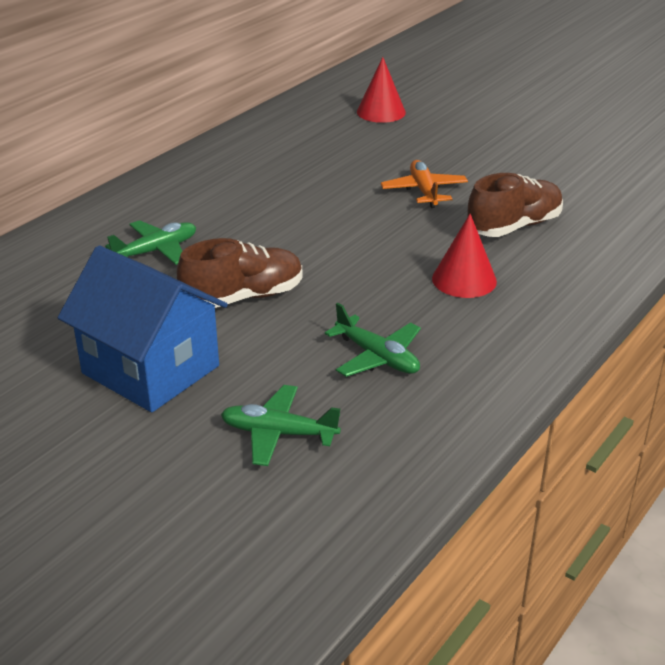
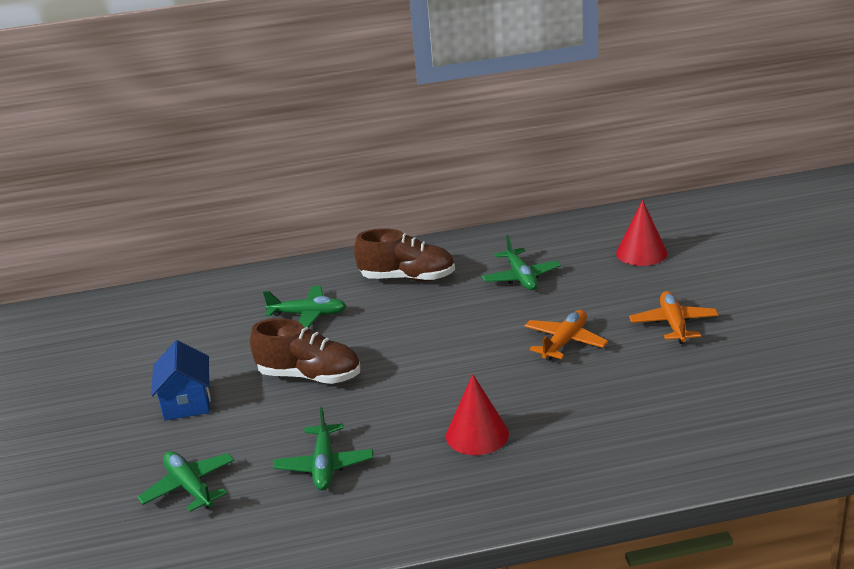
camera: 45 degrees right, 5 degrees down
(150, 369) = (187, 403): blue house -> blue house, size x0.59
(312, 158) = (521, 277): none -> green plane
(483, 152) = (673, 324): none -> orange plane
(514, 226) = (590, 406): brown shoe -> brown shoe (407, 278)

